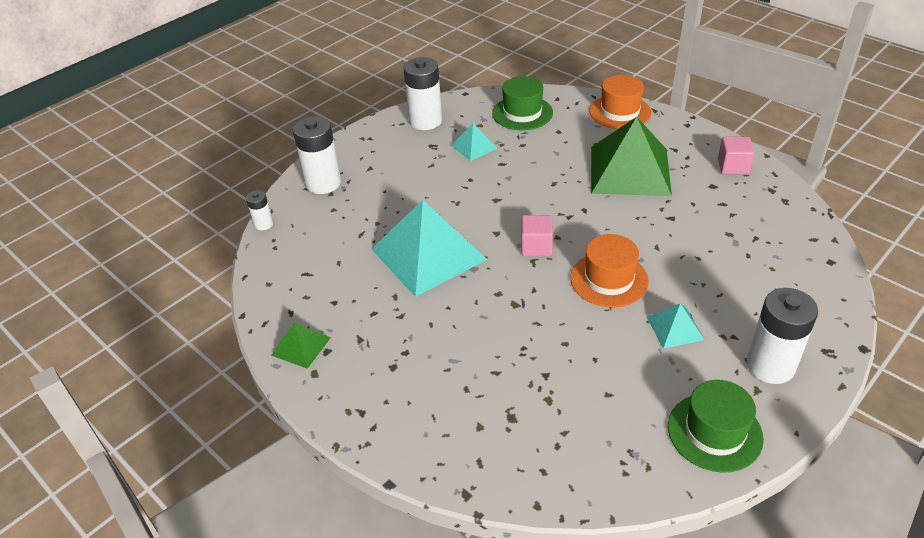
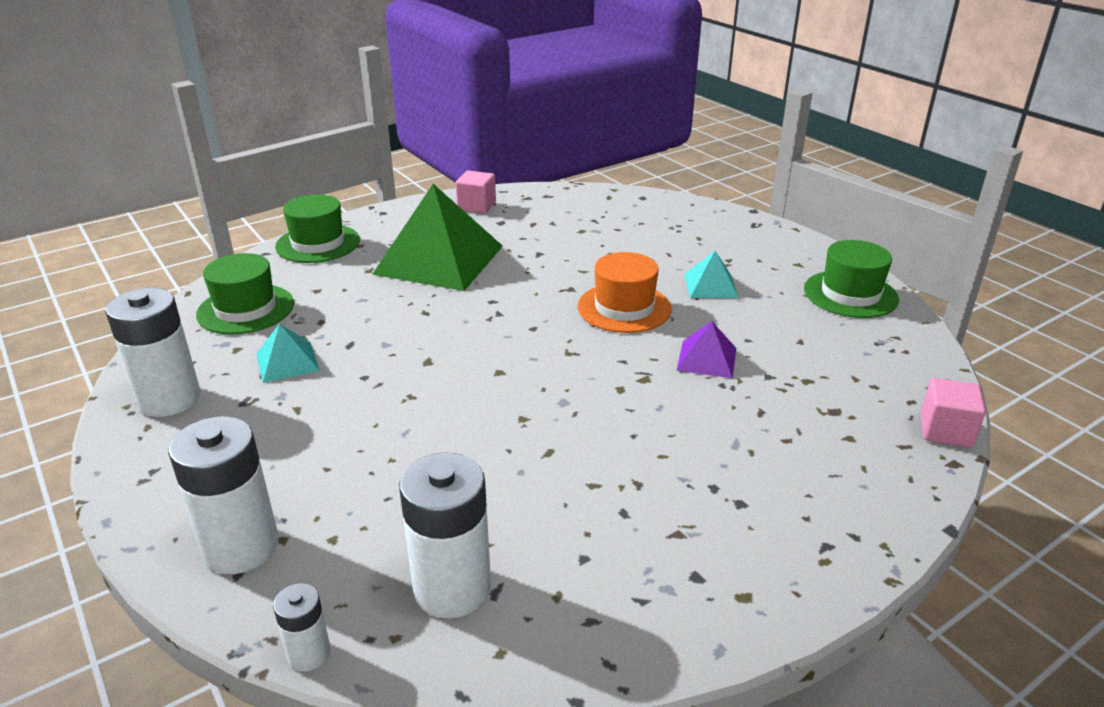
camera: 80 degrees left, 10 degrees down
(301, 346) = (679, 610): green pyramid -> none
(428, 254) = (513, 439): turquoise pyramid -> none
(536, 246) = (543, 345): pink cube -> pink cube (945, 430)
(554, 335) = (706, 359): none -> purple pyramid
(620, 112) = (318, 243): orange hat -> green hat
(770, 366) = (769, 251): white battery -> white battery (452, 588)

